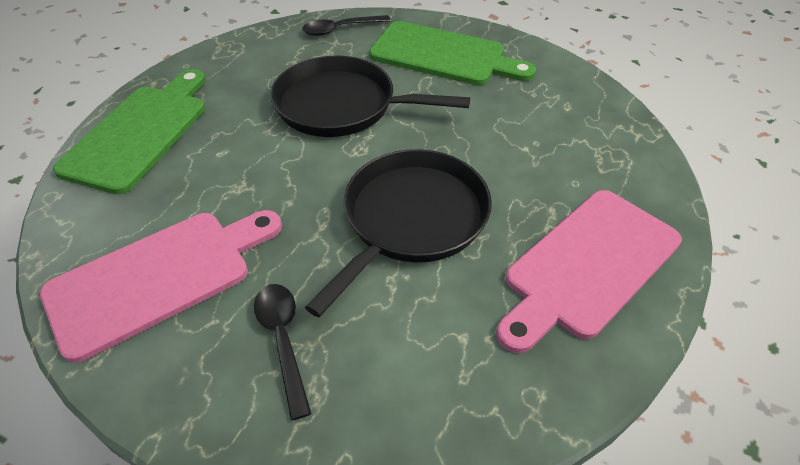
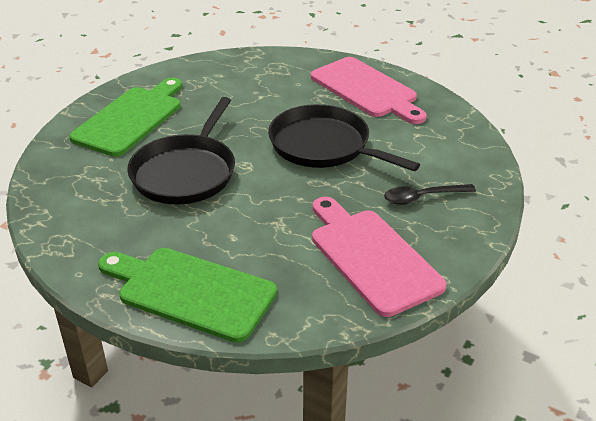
camera: 85 degrees left, 10 degrees down
(340, 29) = (58, 172): black spoon -> none

